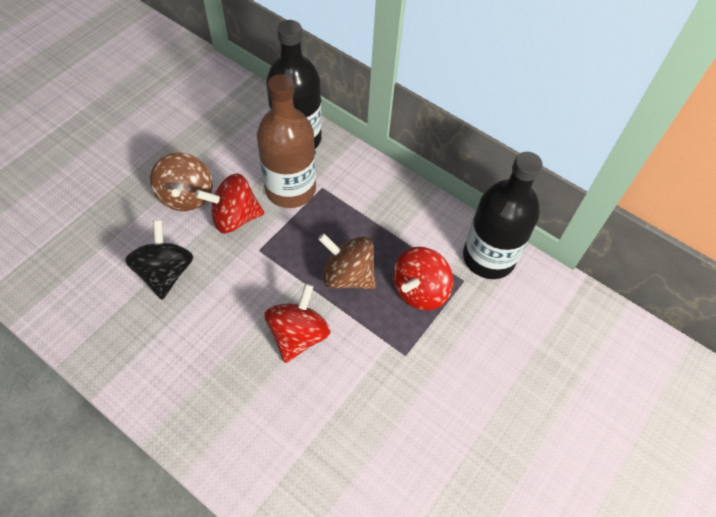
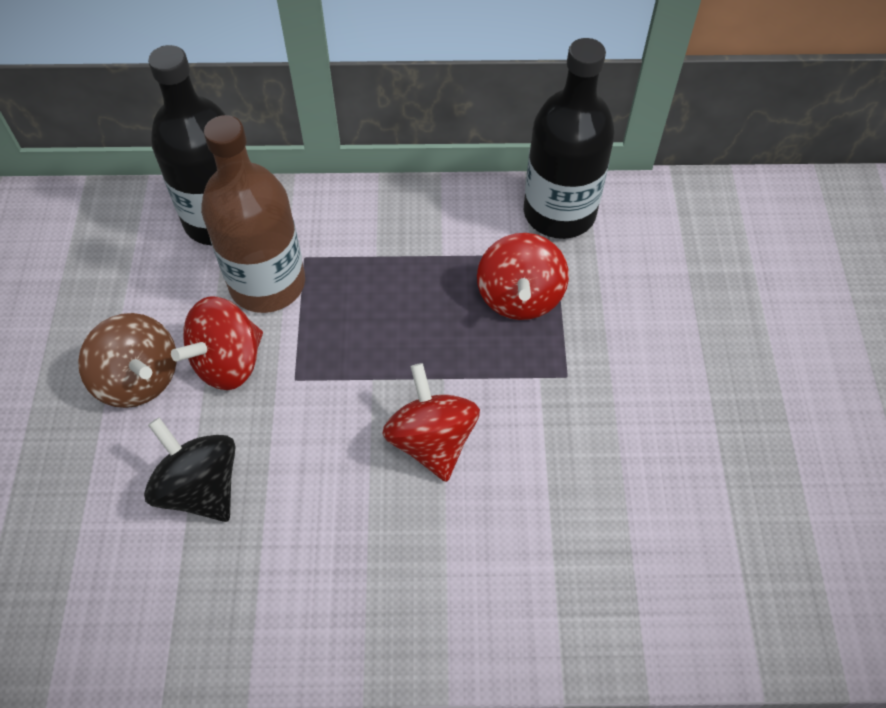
camera: 35 degrees left, 0 degrees up
(348, 275) = (426, 335): brown spinning top -> none

